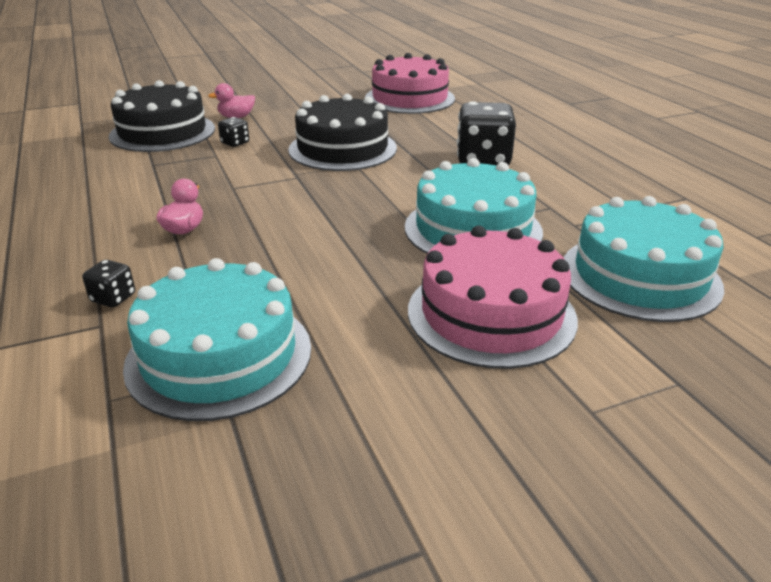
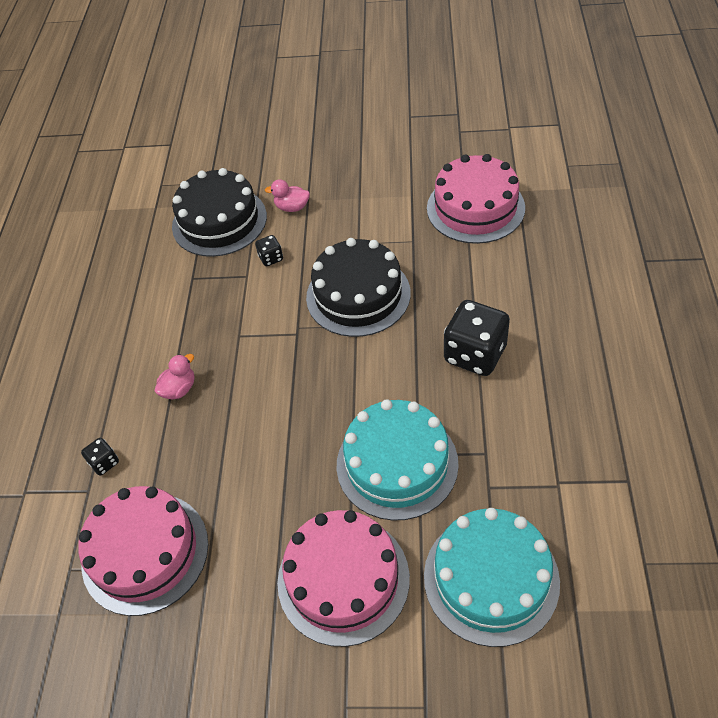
camera: 30 degrees right, 20 degrees up
(219, 355) = (145, 552): turquoise cake -> pink cake

